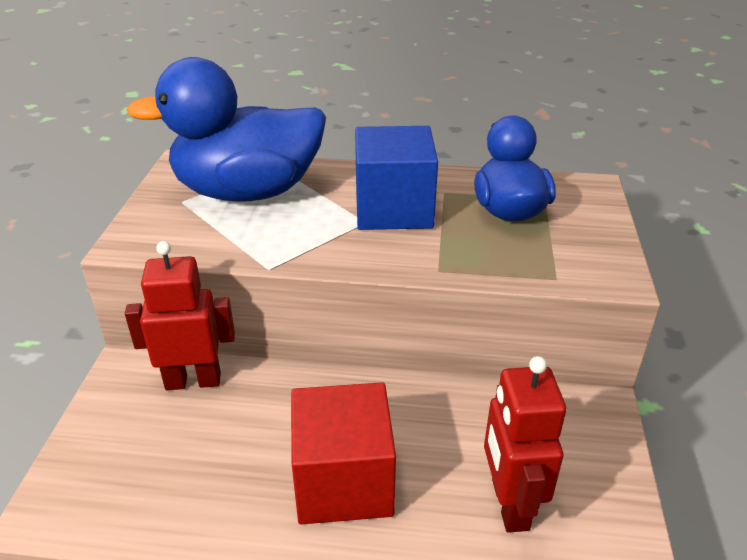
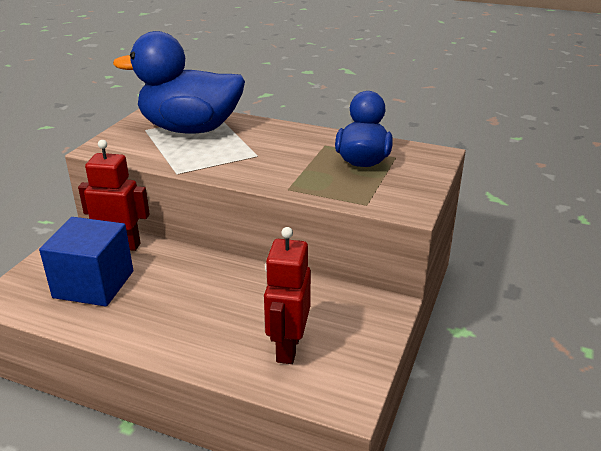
camera: 15 degrees right, 5 degrees down
(343, 481) = (186, 315): red cube -> none
(393, 209) = (281, 150): blue cube -> blue cube (94, 284)

